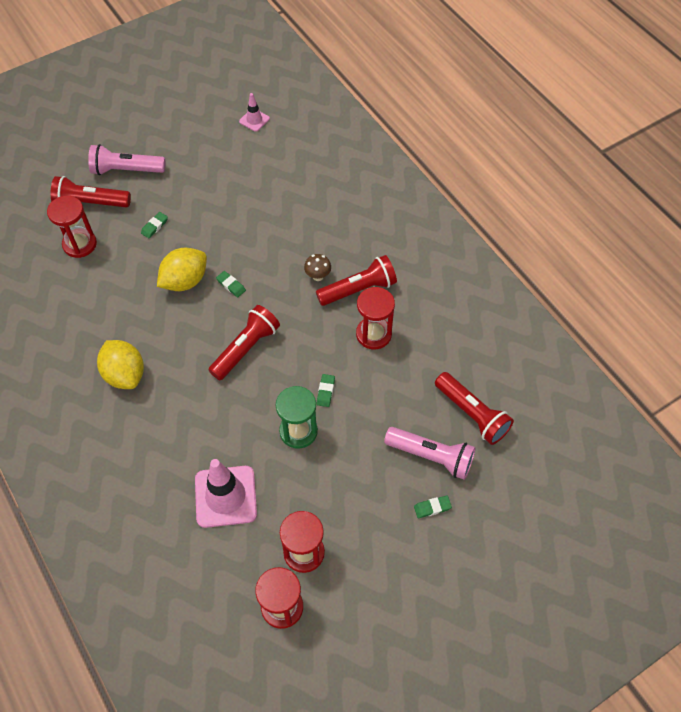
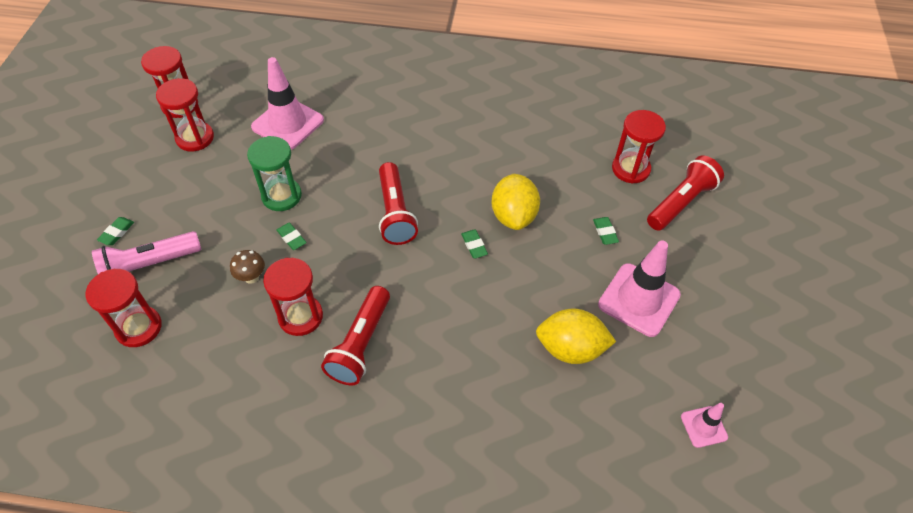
camera: 130 degrees right, 5 degrees down
(125, 374) = (456, 127): yellow lemon -> yellow lemon (570, 349)
(126, 170) = (708, 253): pink flashlight -> none
(195, 183) = (639, 300): none -> pink traffic cone
(231, 285) = (474, 245): green eraser -> green eraser turned 75 degrees clockwise
(318, 276) = (413, 321): brown mushroom -> brown mushroom (251, 277)
(472, 414) = (138, 327): red flashlight -> red hourglass

